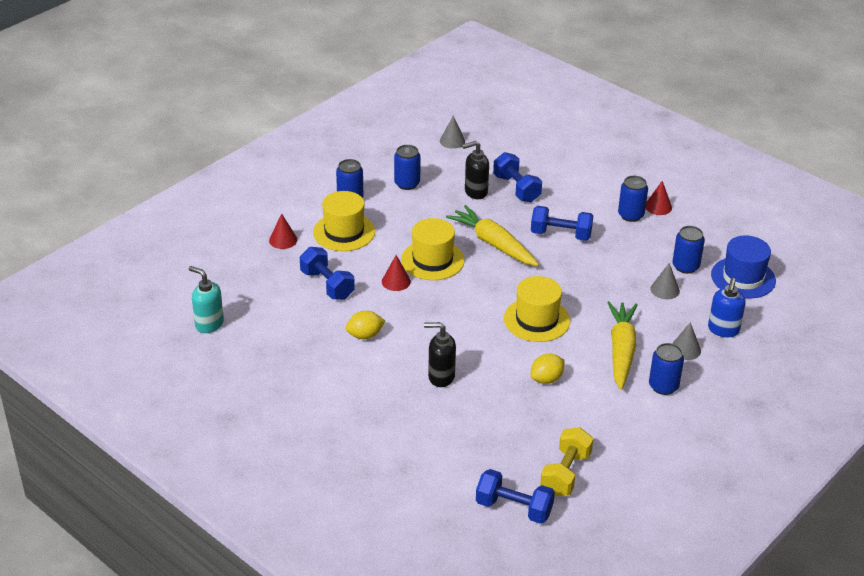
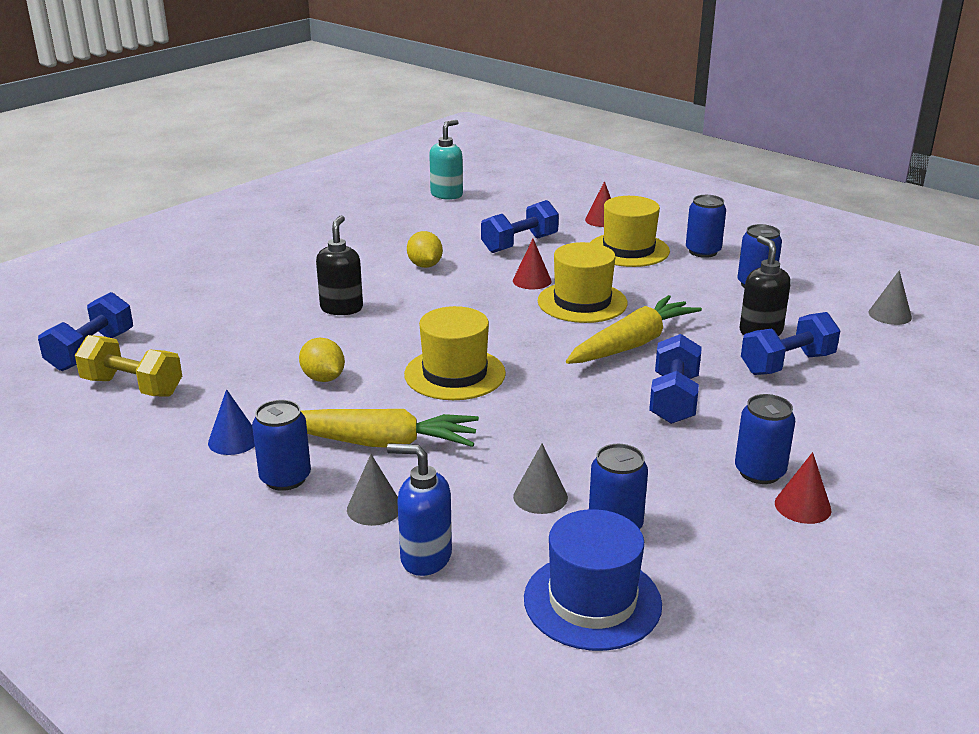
camera: 90 degrees right, 10 degrees down
(626, 413) = (233, 440): none -> blue cone

